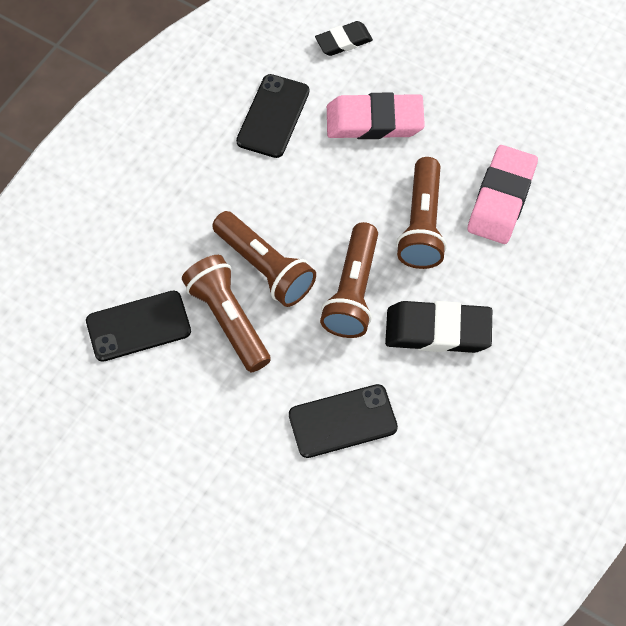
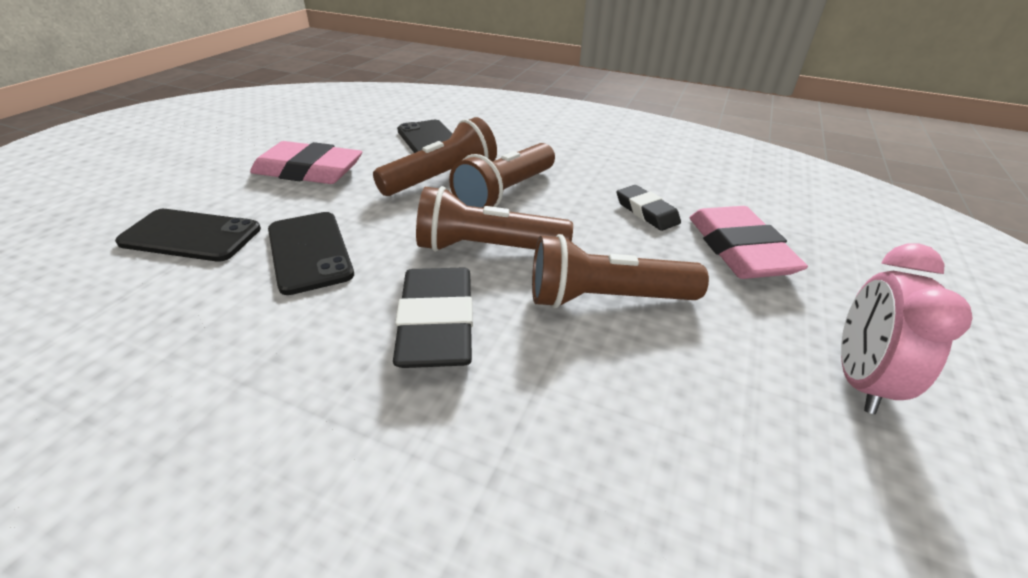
camera: 80 degrees right, 25 degrees down
(273, 116) = (690, 186): black phone -> black phone (191, 236)
(343, 41) = (830, 221): black eraser -> black eraser (646, 212)
(501, 198) = (697, 385): pink eraser -> pink eraser (309, 170)
(504, 118) = (858, 380): none -> pink clock

